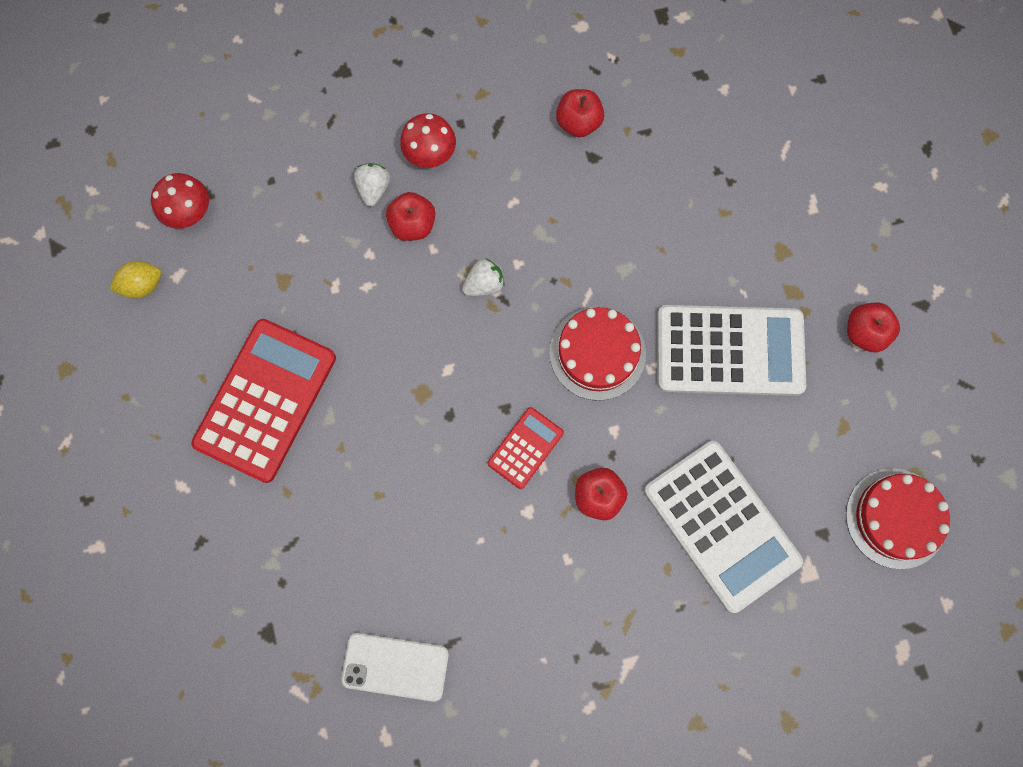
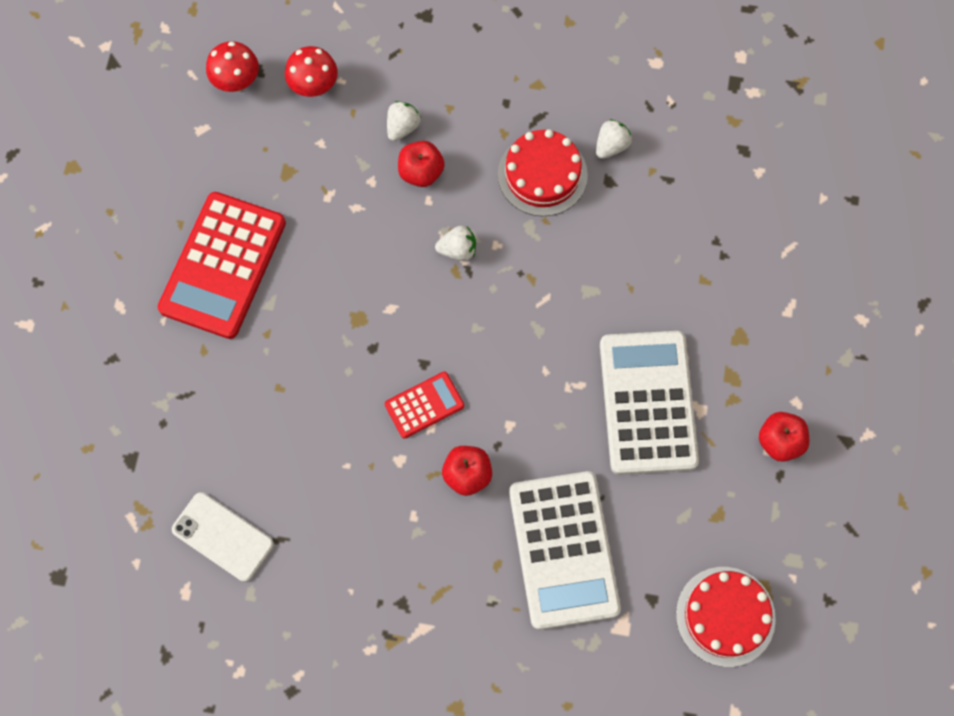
camera: 25 degrees right, 5 degrees down
(142, 285) = (168, 125): yellow lemon -> none
(265, 400) = (223, 266): red calculator -> red calculator turned 150 degrees clockwise
(430, 155) = (466, 119): red mushroom -> red mushroom (314, 87)
(578, 122) = (611, 146): red apple -> white strawberry
(597, 353) = (528, 352): red cake -> red cake (542, 175)
(729, 351) = (647, 403): white calculator -> white calculator turned 120 degrees counterclockwise

